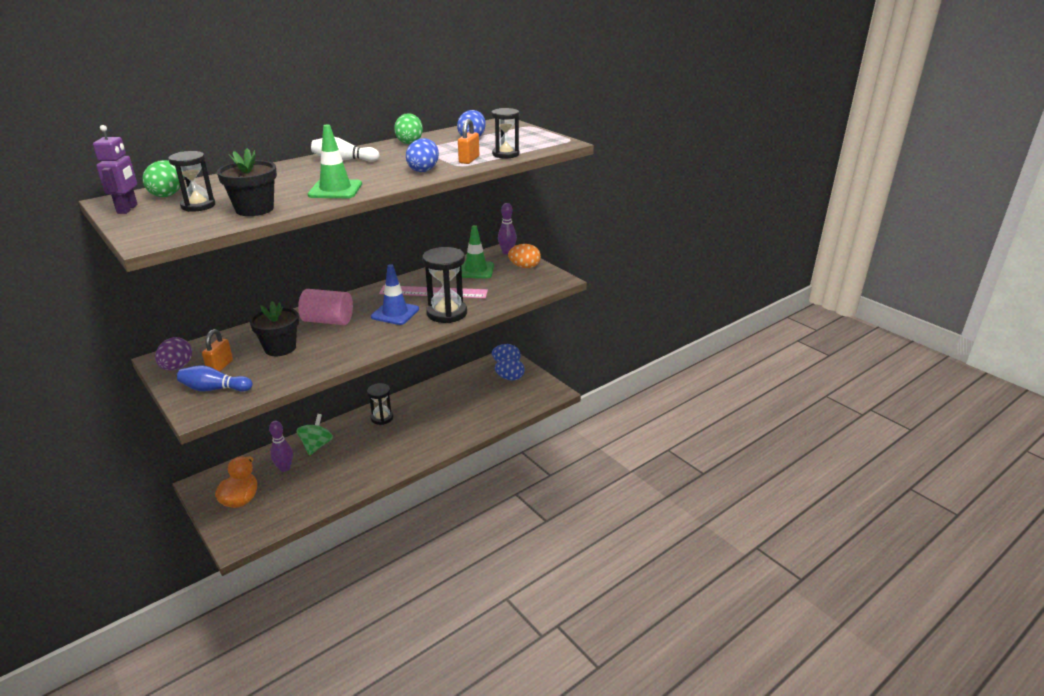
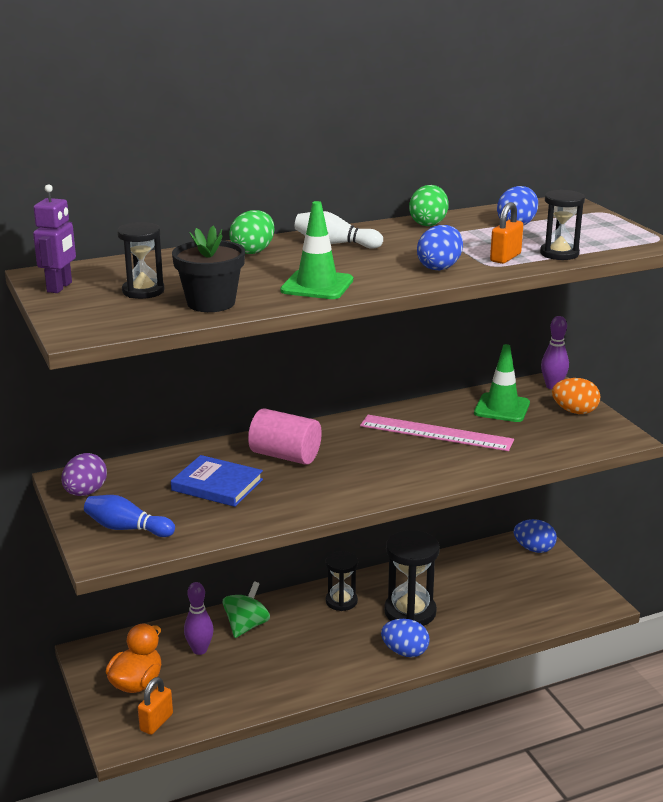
camera: 15 degrees right, 5 degrees down
(168, 194) = (109, 272): green egg -> green egg (253, 251)
(220, 366) = (138, 499): orange padlock -> orange padlock (156, 722)
(280, 348) = (217, 485): black flower pot -> blue book
(395, 313) = (377, 457): blue traffic cone -> none
(447, 313) = (449, 466): black hourglass -> black hourglass (410, 612)
(510, 378) = (535, 572): blue egg -> blue egg (405, 652)

